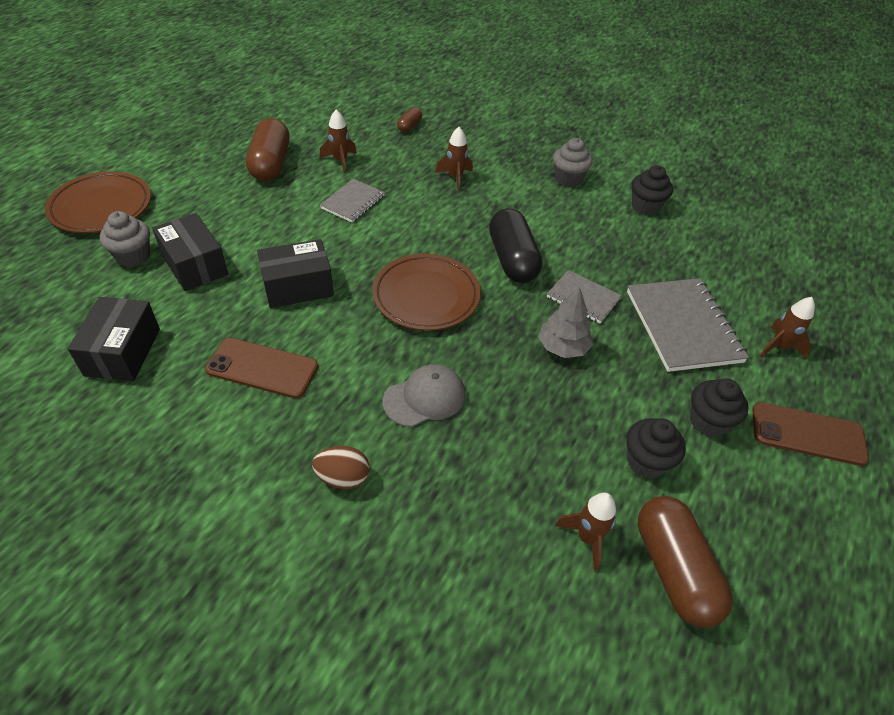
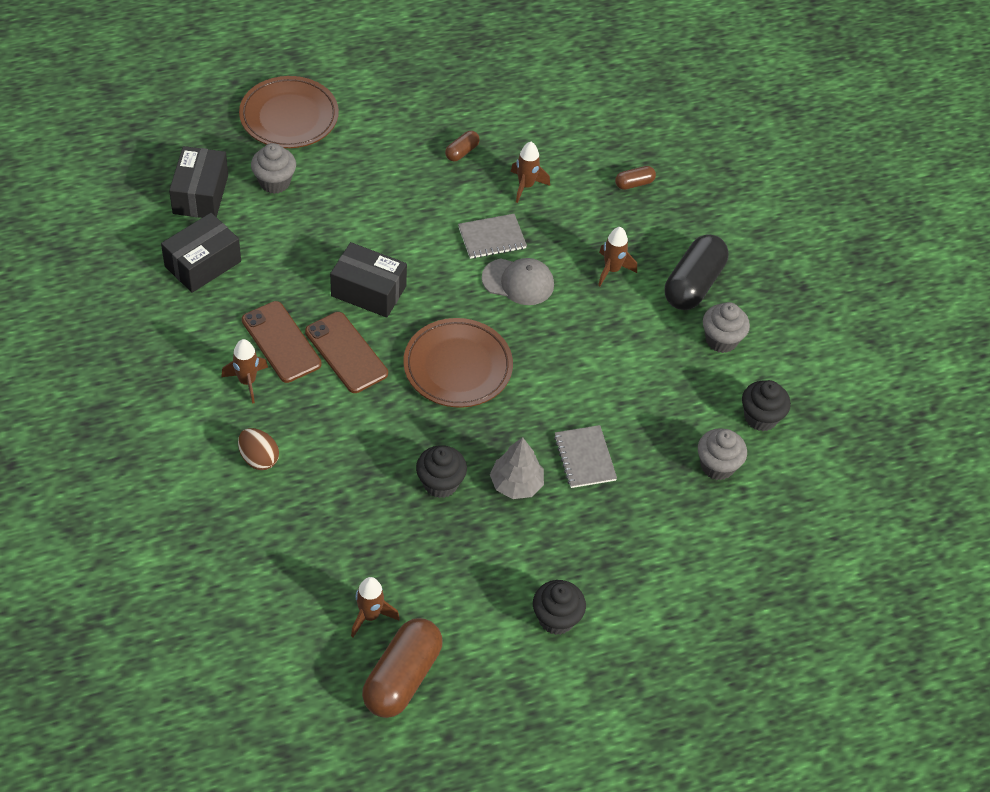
camera: 40 degrees right, 5 degrees up
(195, 265) = (311, 220): black box -> black box (200, 194)
(271, 164) = (462, 152): brown capsule -> brown capsule, size x0.47
(424, 398) = (368, 445): grey cap -> grey cap (518, 282)
(512, 259) = (567, 383): black capsule -> black capsule (693, 284)
(646, 462) = (472, 606): black cupcake -> black cupcake (440, 483)
(661, 249) = (717, 466): none -> grey cupcake
(683, 326) = (639, 541): grey notebook -> none
(779, 347) = (700, 616): brown rocket -> brown rocket (247, 382)
(808, 434) = (623, 687): brown phone -> brown phone (346, 352)

